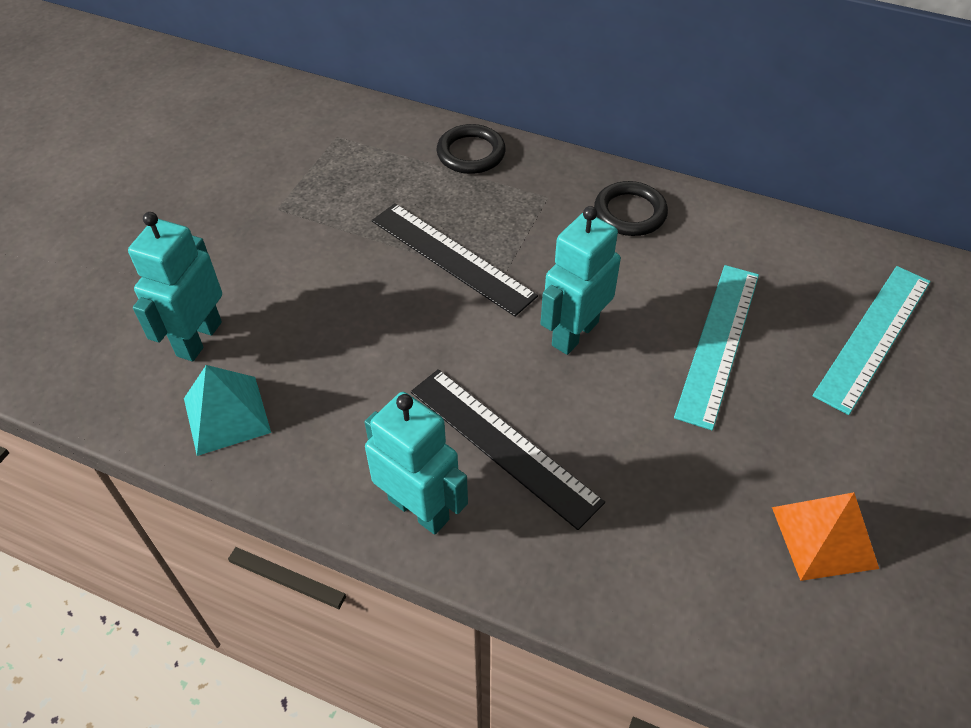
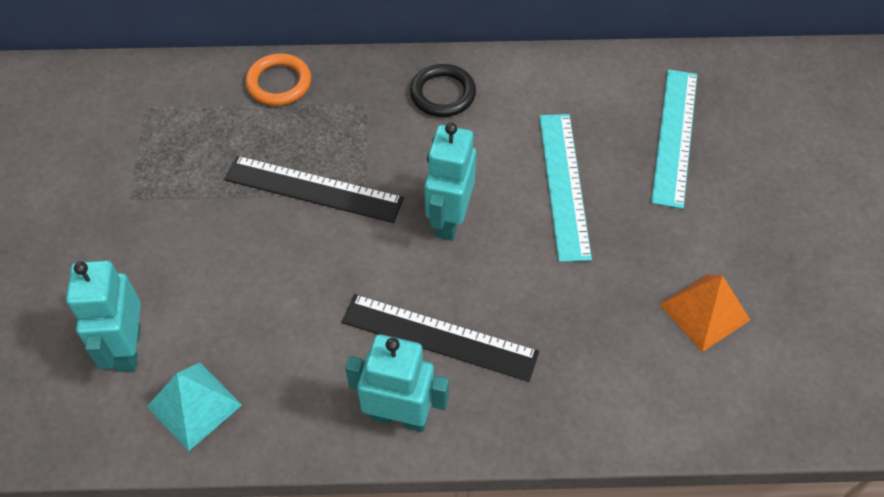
camera: 25 degrees left, 5 degrees up
(471, 153) = (279, 83): black ring -> orange ring

